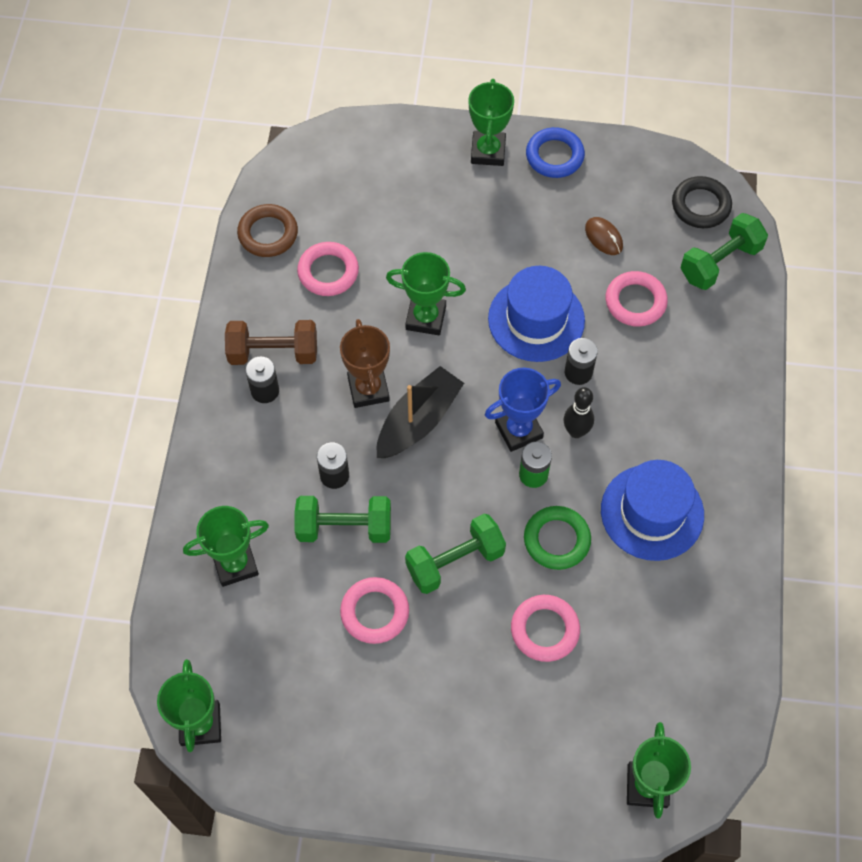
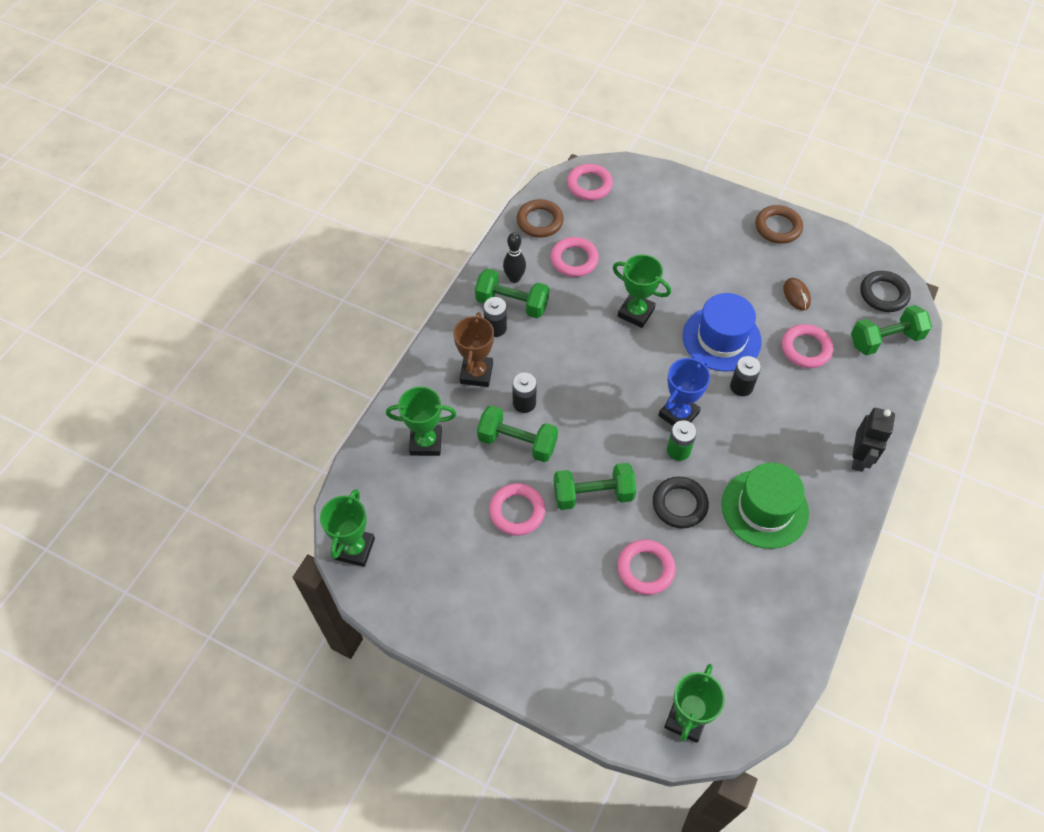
camera: 20 degrees right, 5 degrees down
(273, 353) = (512, 303): brown dumbbell -> green dumbbell
(311, 166) = (589, 185): none -> pink ring
(368, 389) = (573, 350): brown trophy -> brown trophy (476, 373)
(418, 421) = (603, 384): black boat -> none
(488, 151) = (727, 210): green trophy -> none
(518, 430) = (678, 414): blue trophy -> blue trophy turned 45 degrees counterclockwise
(554, 156) = (778, 227): blue ring -> brown ring
(556, 540) = (679, 504): green ring -> black ring
(576, 431) = (724, 429): black bowling pin -> black bowling pin (514, 278)
(652, 512) = (764, 508): blue hat -> green hat
(735, 417) = (859, 458): none -> black robot

